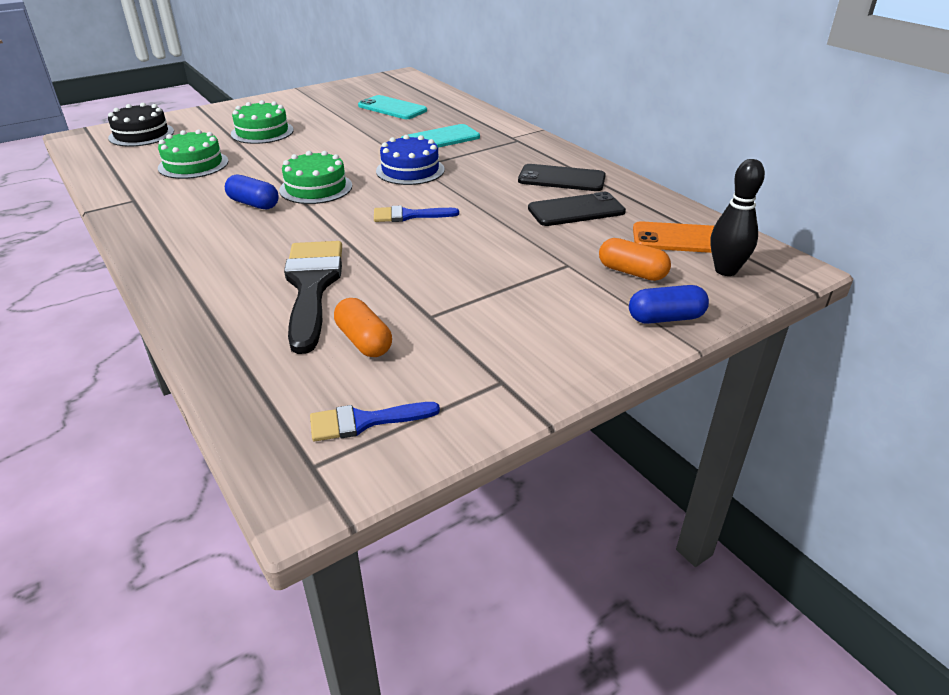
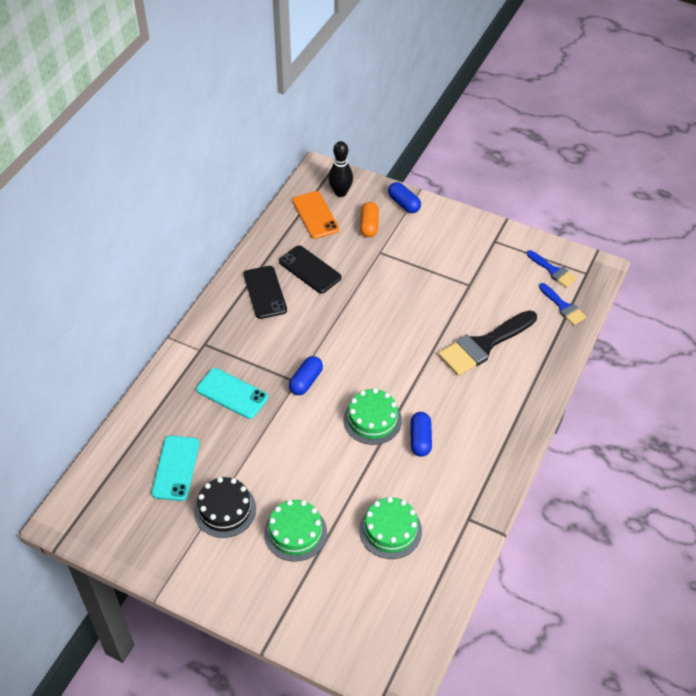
camera: 120 degrees left, 15 degrees up
(141, 134) = (362, 630): black cake -> black cake (225, 510)
(364, 341) = (507, 298): orange capsule -> none
(408, 215) = (375, 346): blue brush -> blue brush (563, 306)
(410, 170) = (306, 381): blue cake -> blue capsule

